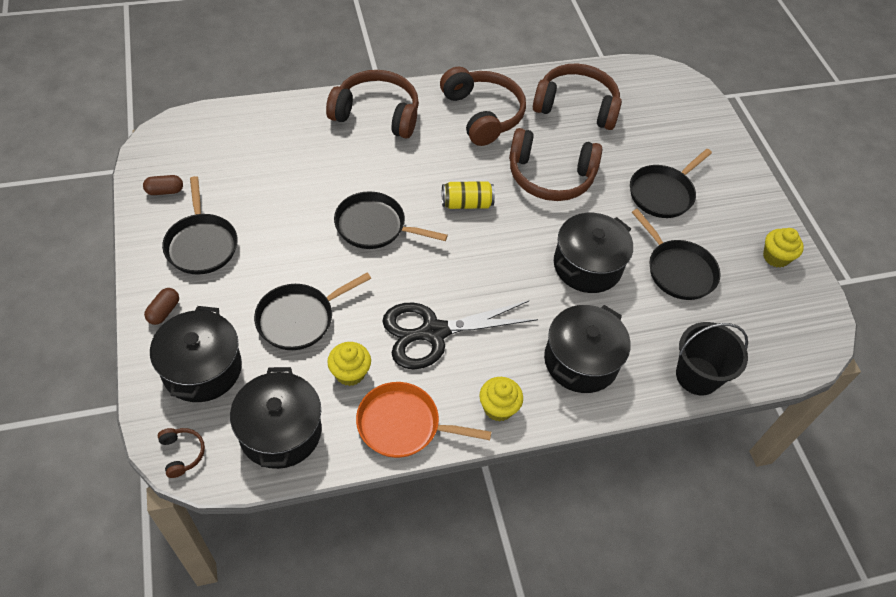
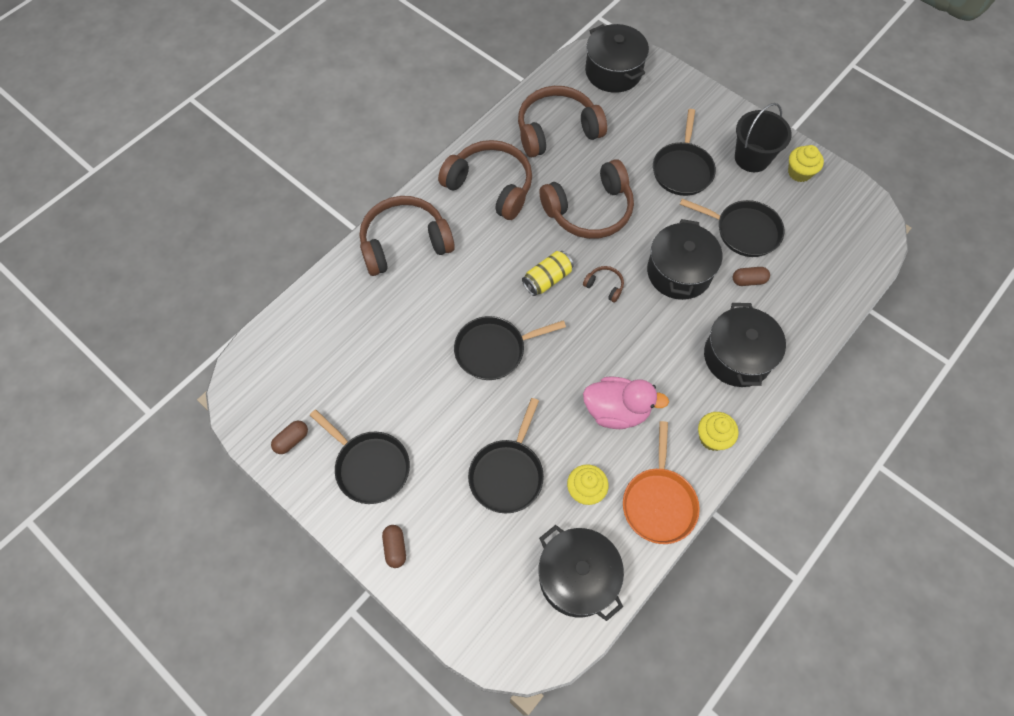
camera: 30 degrees left, 10 degrees up
(182, 453) = (521, 652): brown headphones -> brown headphones (604, 286)
(202, 368) = (471, 573): black pot -> black pot (613, 71)
(403, 425) = (659, 503): orange pan -> orange pan turned 60 degrees counterclockwise
(433, 332) = (616, 411): black scissors -> pink duck
(647, 310) = (748, 280): none -> brown capsule
(697, 376) = (821, 311): black bucket -> black bucket (752, 158)

